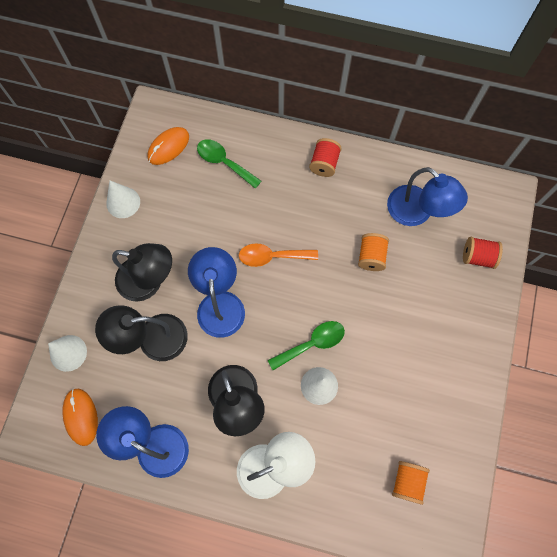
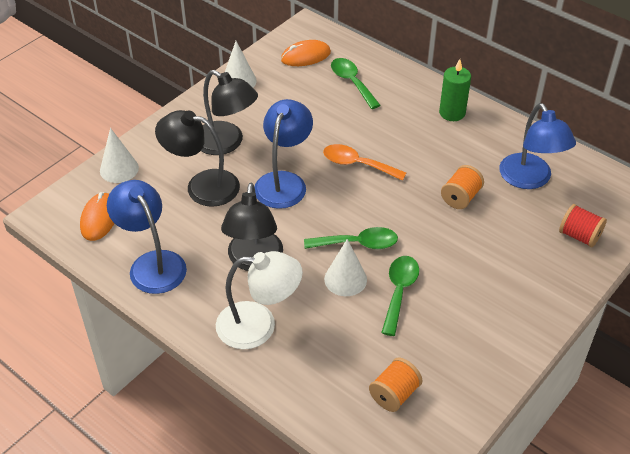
camera: 25 degrees right, 25 degrees down
(324, 164) = (452, 113): red spool -> green candle
(366, 378) = (399, 291): none -> green spoon

